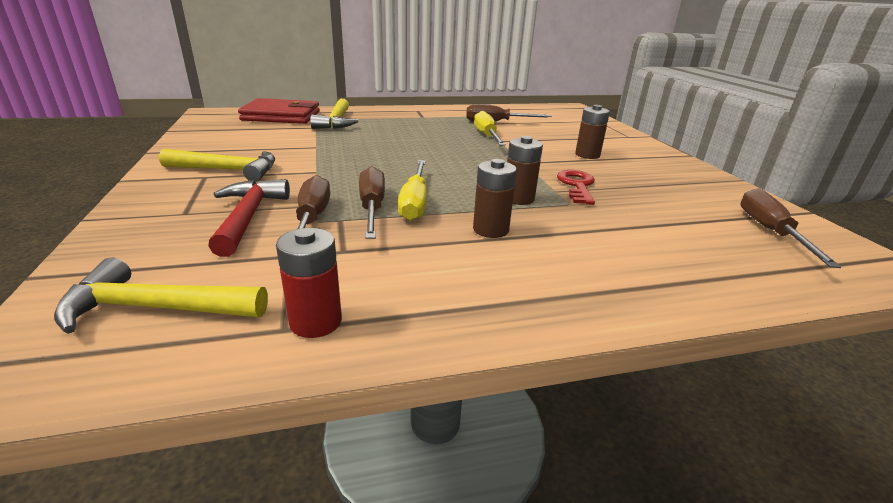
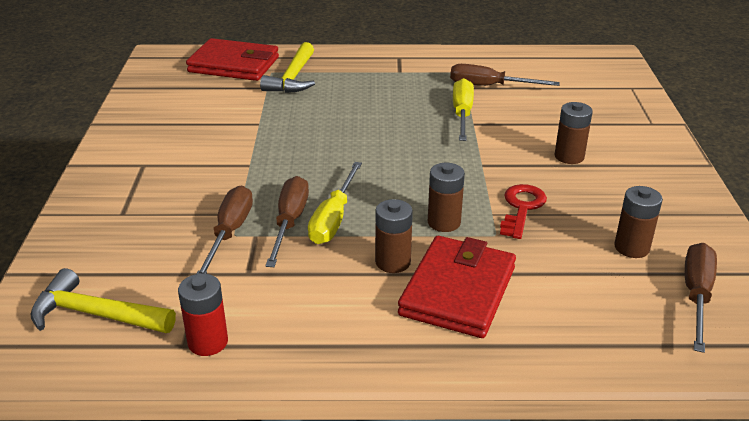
camera: 15 degrees right, 5 degrees up
(228, 170) = (165, 157): yellow hammer -> none
(248, 217) = (175, 224): red hammer -> none
(568, 246) = (458, 291): none -> red wallet
(687, 204) = (631, 248): none -> brown battery

